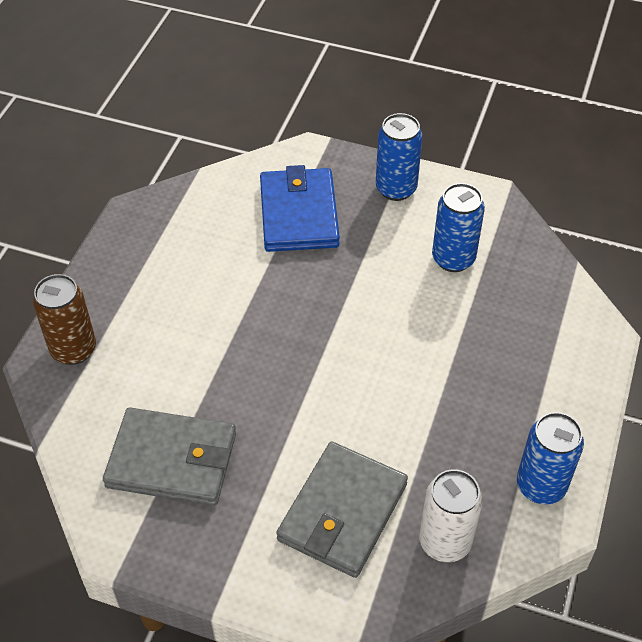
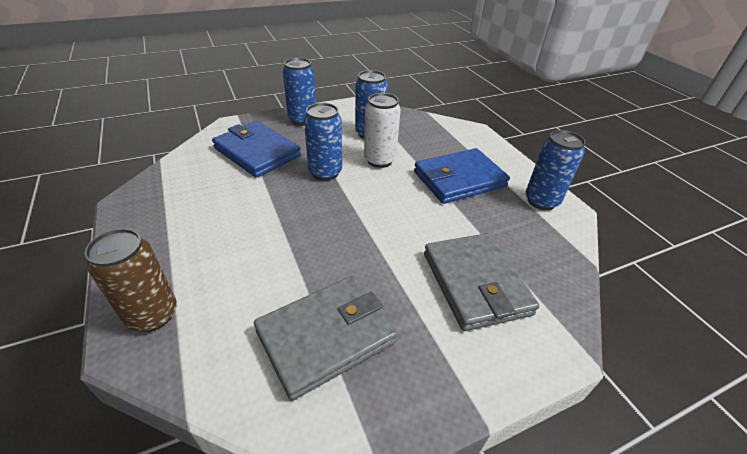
camera: 45 degrees left, 10 degrees down
(341, 287) = (325, 172): none -> blue can
(445, 542) = (543, 257): white can -> white can (379, 160)
(480, 393) = (459, 179): none -> blue wallet

